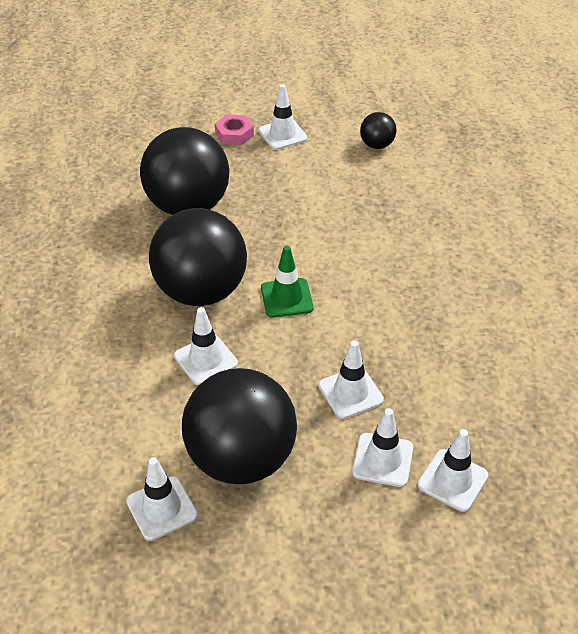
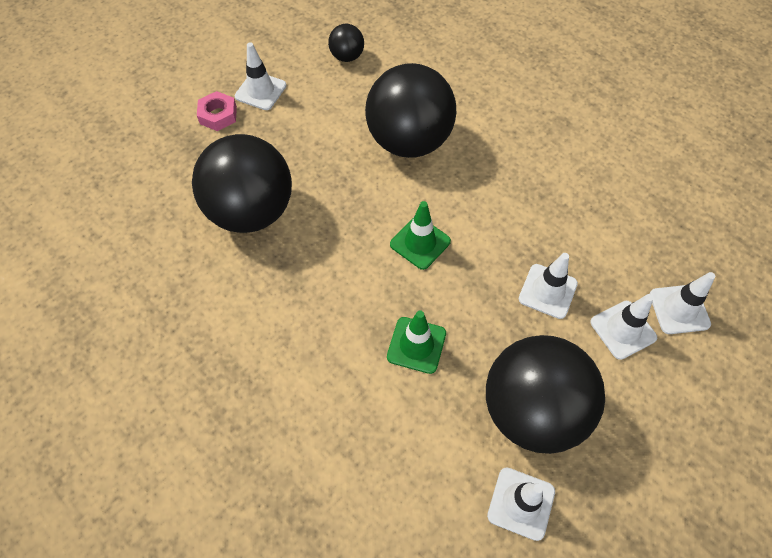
camera: 40 degrees left, 15 degrees up
(201, 291) = (347, 285): black ball -> black ball (409, 141)
(205, 360) = (416, 345): white traffic cone -> green traffic cone

